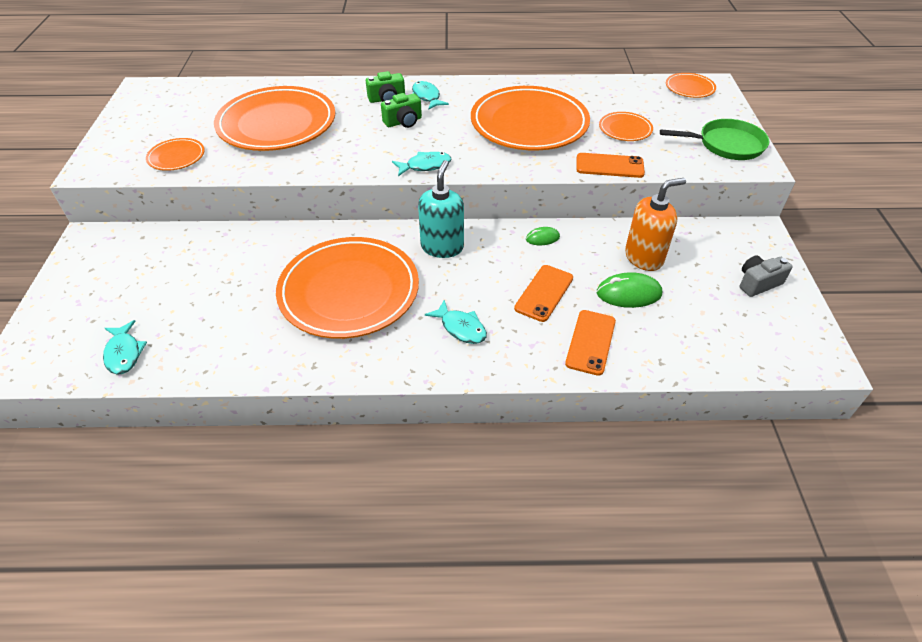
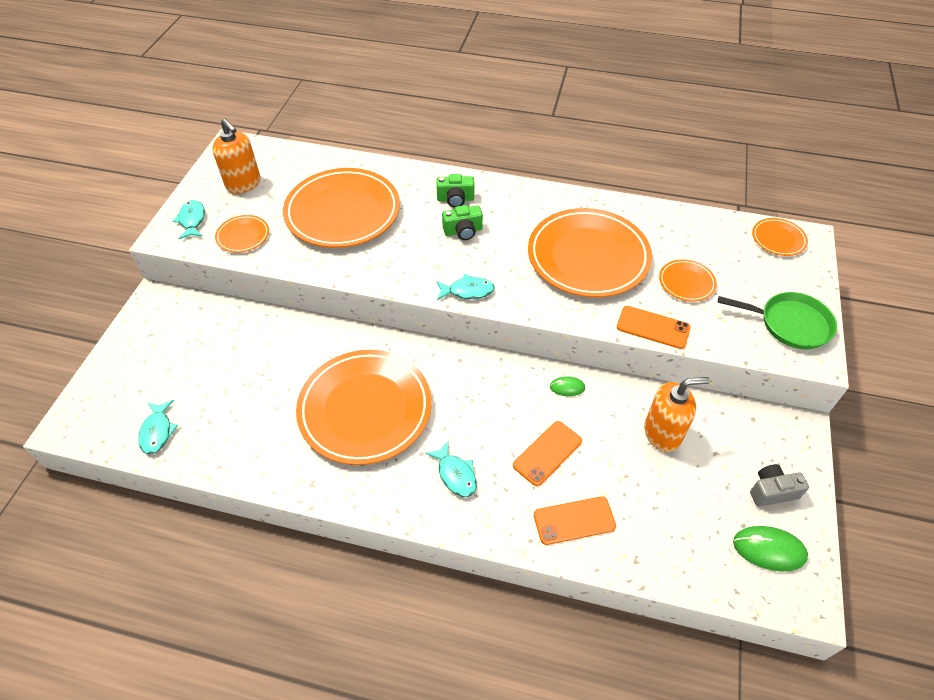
camera: 15 degrees right, 5 degrees up
(164, 116) = (243, 184): none -> orange soap dispenser
(426, 97) = (495, 203): turquoise fish -> turquoise fish (192, 220)
(442, 247) = (466, 377): turquoise soap dispenser -> none
(590, 342) = (574, 520): orange phone -> orange phone turned 45 degrees clockwise
(628, 293) = (632, 473): green mouse -> green mouse (769, 549)

